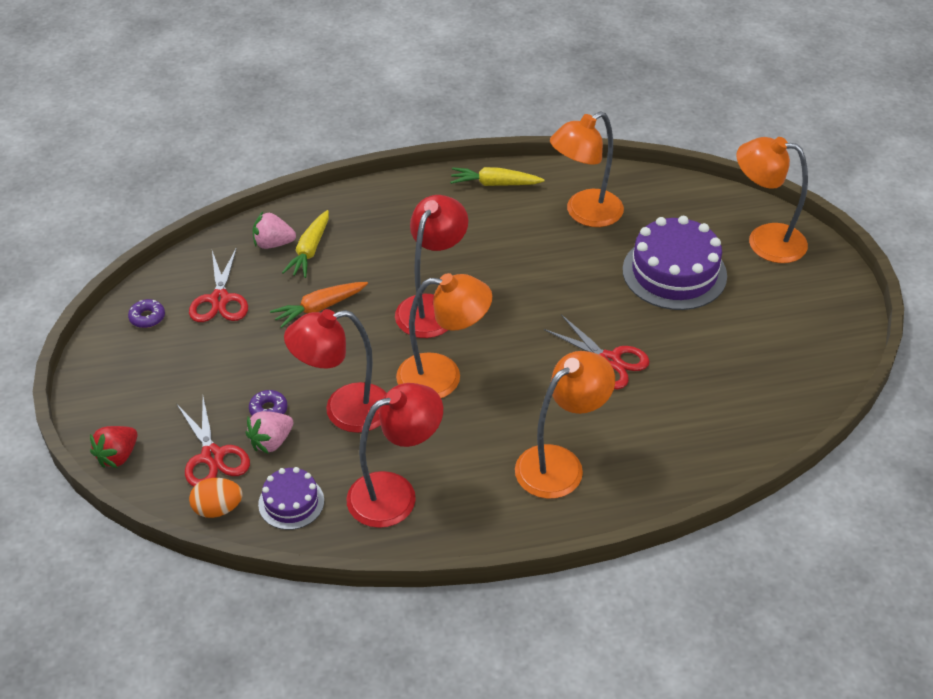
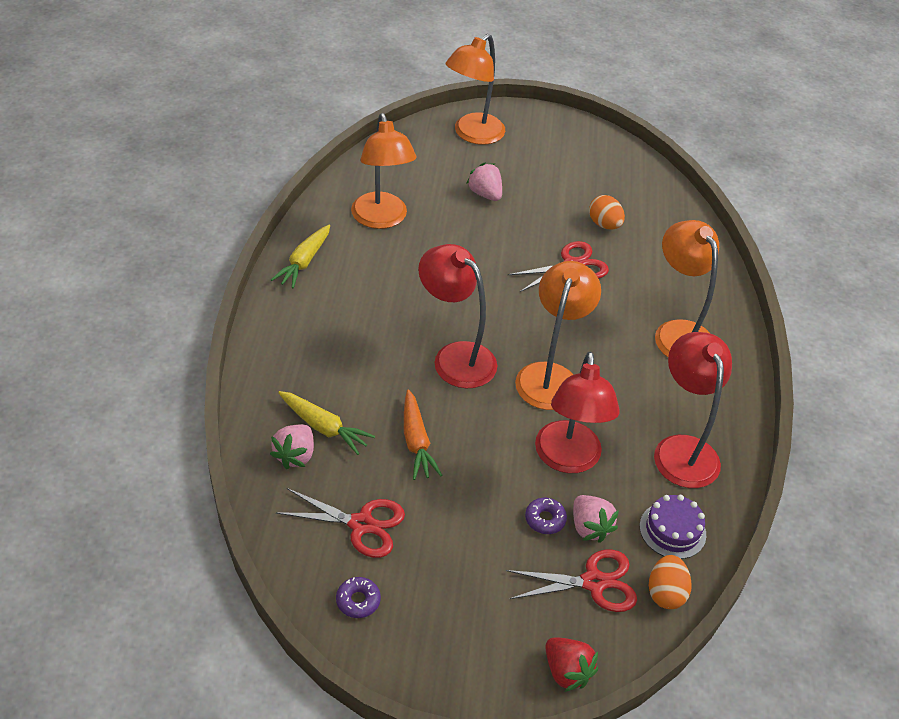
camera: 75 degrees left, 0 degrees up
(674, 272) = (485, 194): purple cake -> pink strawberry
(693, 373) = (604, 224): none -> orange egg

